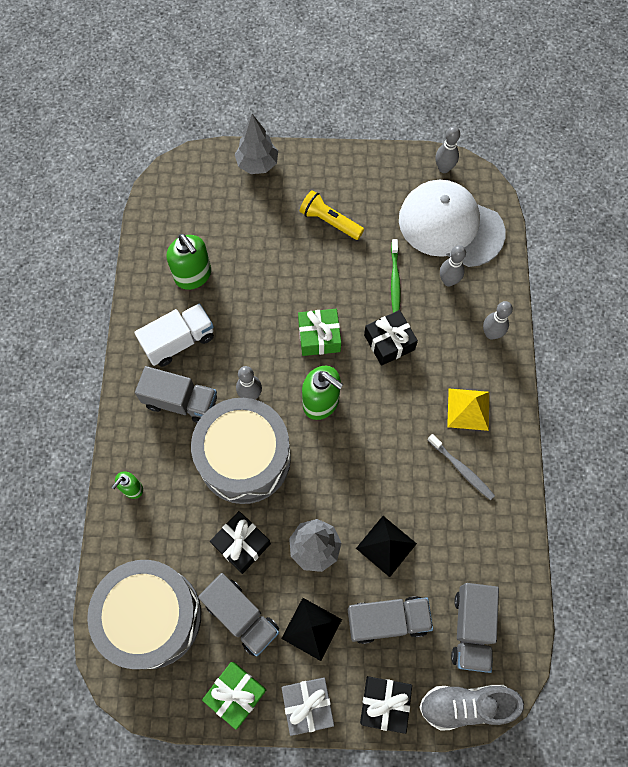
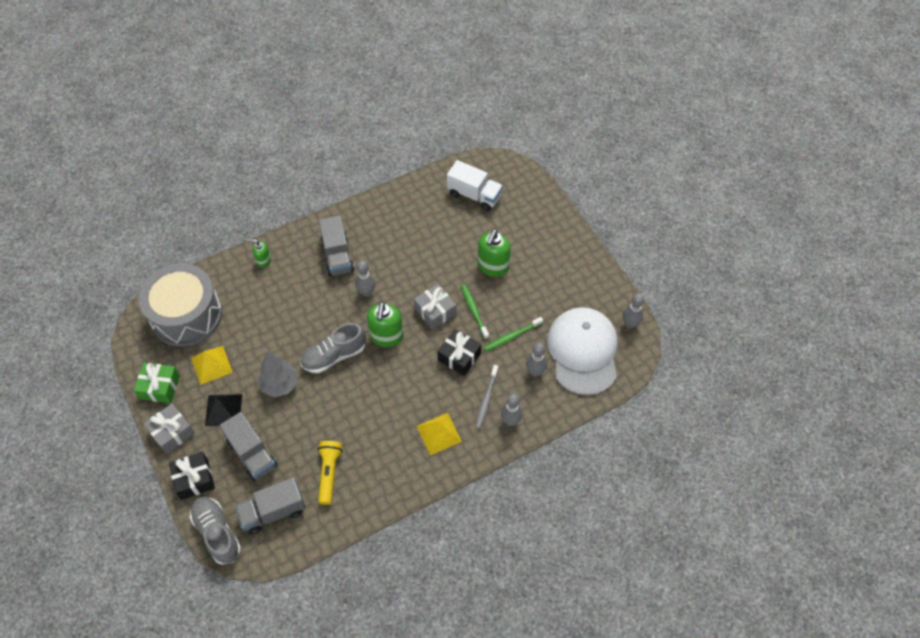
camera: 60 degrees right, 10 degrees down
(179, 341) = (379, 232): white truck -> white truck (474, 195)
(193, 275) = (432, 215): green soap dispenser -> green soap dispenser (493, 267)
(241, 544) = (259, 340): black gift -> none
(241, 616) = (211, 365): grey truck -> yellow pyramid
(244, 458) = (319, 312): grey drum -> none
(257, 164) = (544, 207): grey tree -> none
(312, 470) = (334, 356): none -> grey shoe
(319, 337) = (435, 311): green gift -> grey gift
(329, 221) = (530, 273): yellow flashlight -> yellow flashlight (329, 473)
(342, 299) = (474, 310): none -> green toothbrush
(386, 546) = (304, 428): black pyramid -> none
(462, 469) = (389, 451): grey toothbrush -> grey toothbrush (486, 399)

